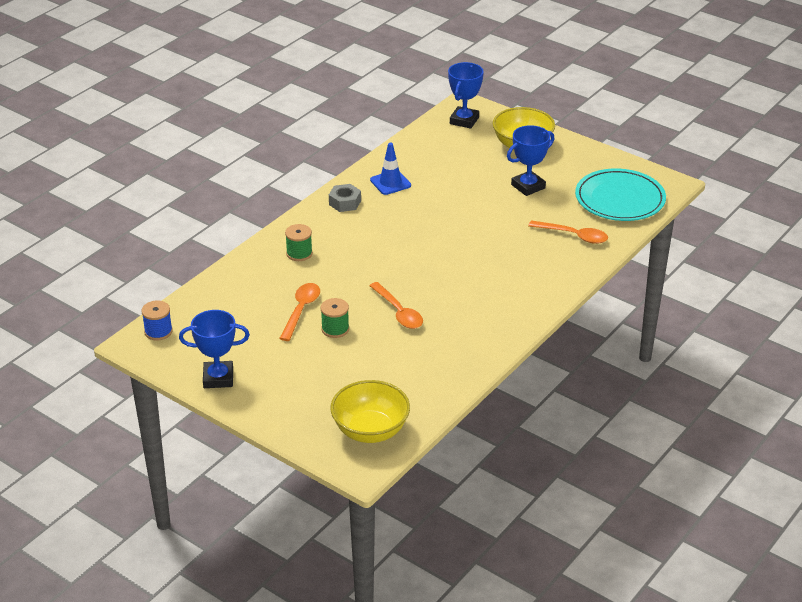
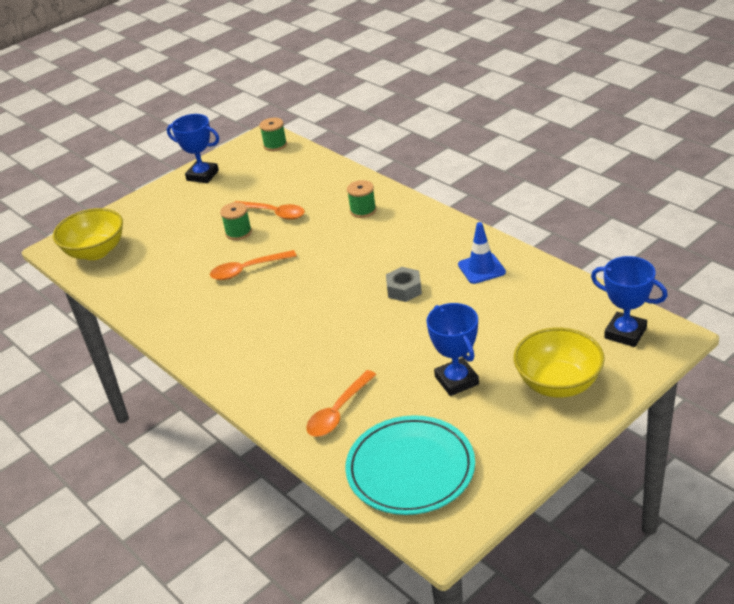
camera: 105 degrees right, 0 degrees up
(158, 331) = (275, 145): blue spool -> green spool
(218, 378) = (202, 175): blue trophy -> blue trophy turned 75 degrees counterclockwise
(345, 202) = (447, 237): grey nut -> grey nut (404, 289)

